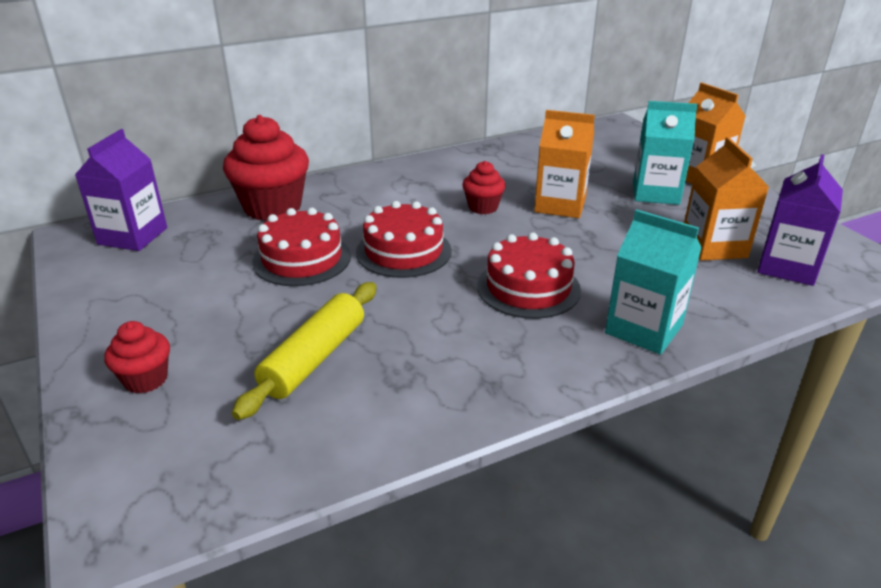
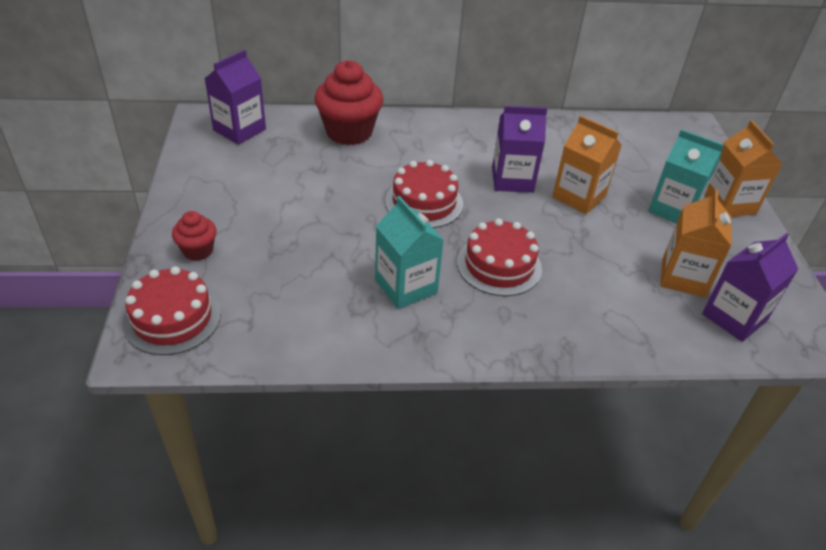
camera: 20 degrees right, 10 degrees up
(302, 259) = (346, 186): red cake -> red cake (172, 318)
(314, 358) = (310, 272): yellow rolling pin -> none
(483, 207) = (512, 180): red cupcake -> purple carton
(643, 329) = (564, 330): turquoise carton -> turquoise carton (406, 286)

